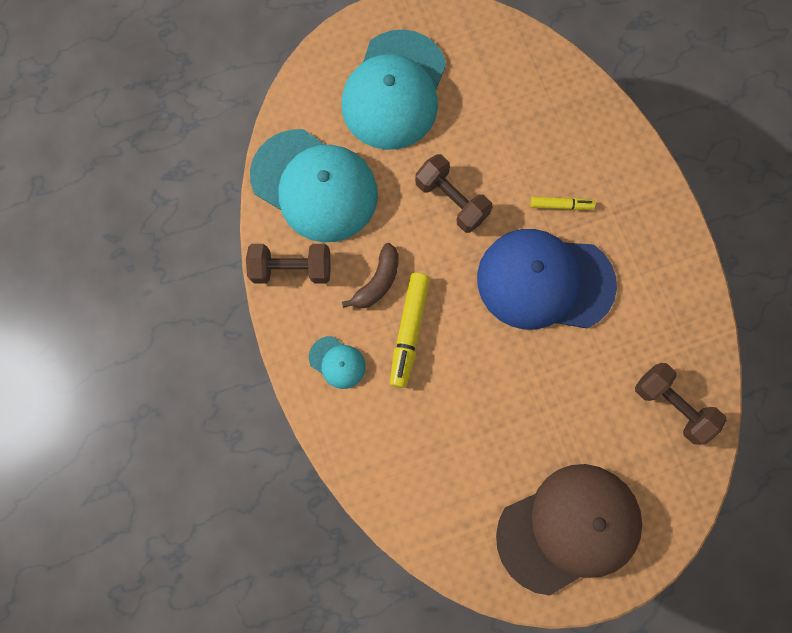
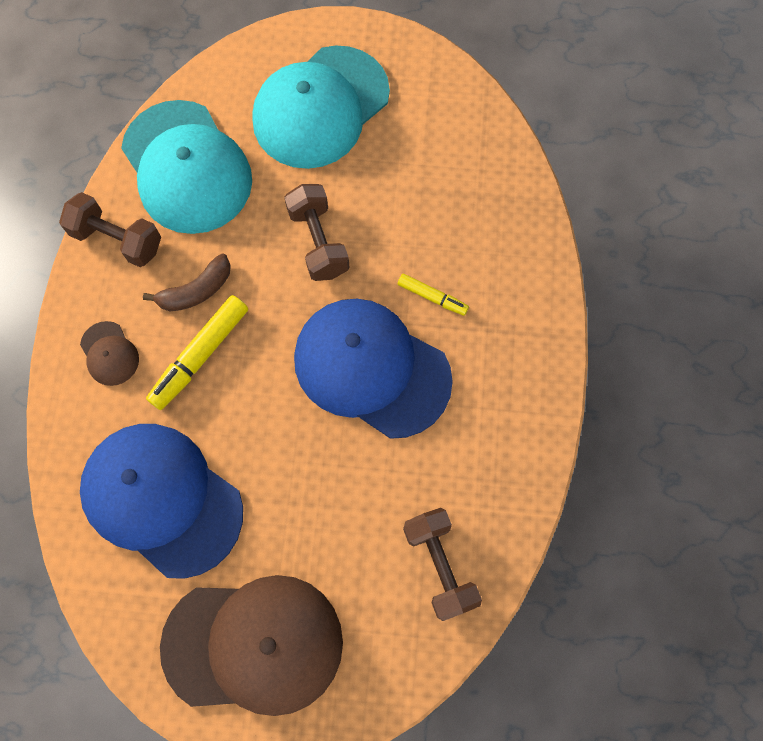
camera: 25 degrees right, 5 degrees down
(337, 362) = (109, 354): turquoise cap -> brown cap
(441, 454) = (162, 499): none -> blue cap

